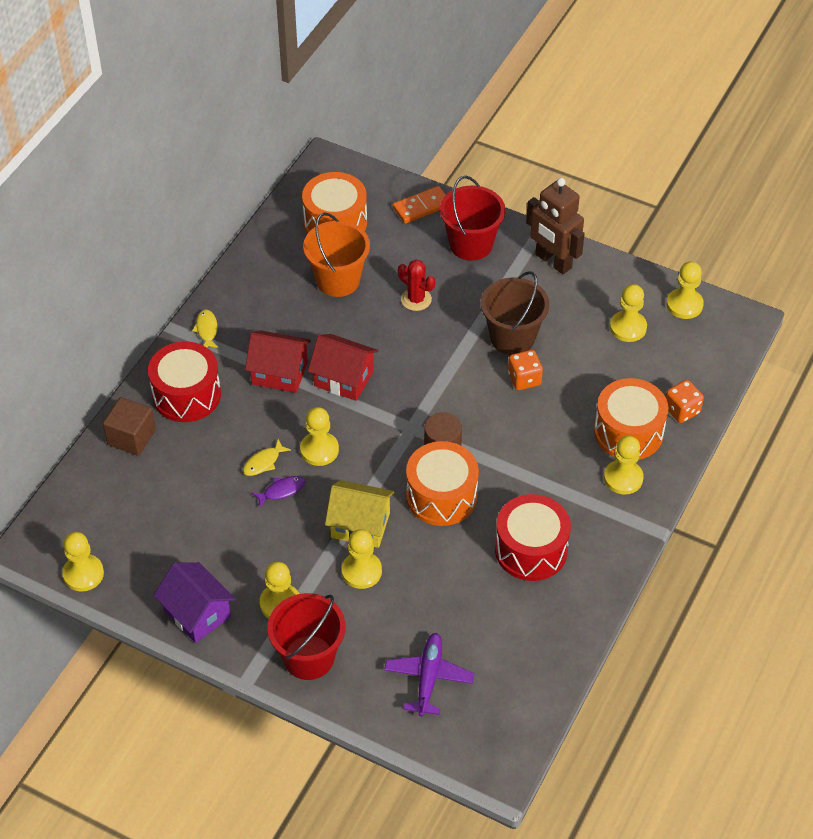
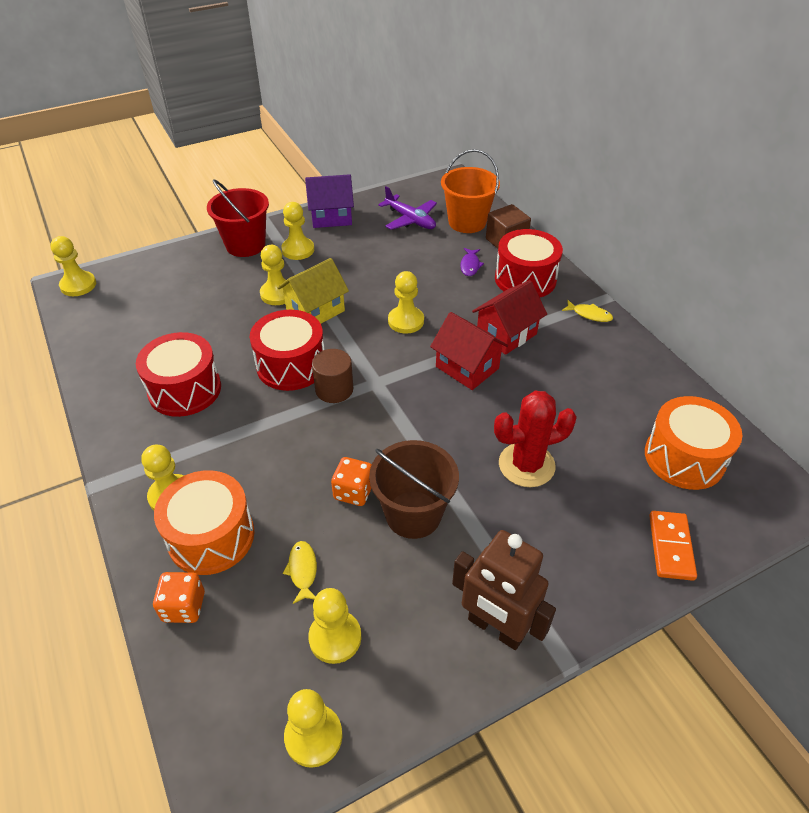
camera: 125 degrees right, 5 degrees down
(83, 574) = (410, 189): yellow pawn -> yellow pawn (78, 285)
(263, 462) = (422, 289): yellow fish -> yellow fish (302, 571)
(282, 491) = (387, 287): purple fish -> purple fish (470, 265)
(338, 280) = (595, 420): orange bucket -> orange bucket (467, 222)
(343, 379) = (467, 367): red house -> red house turned 75 degrees clockwise
(416, 299) = (526, 465): red cactus -> red cactus, size x1.53
(428, 677) = (164, 286): purple plane -> purple plane (410, 220)
(441, 496) = (291, 365): orange drum -> red drum
(471, 244) = (578, 559): red bucket -> none
(553, 261) = (495, 628): brown robot -> brown robot turned 135 degrees counterclockwise

